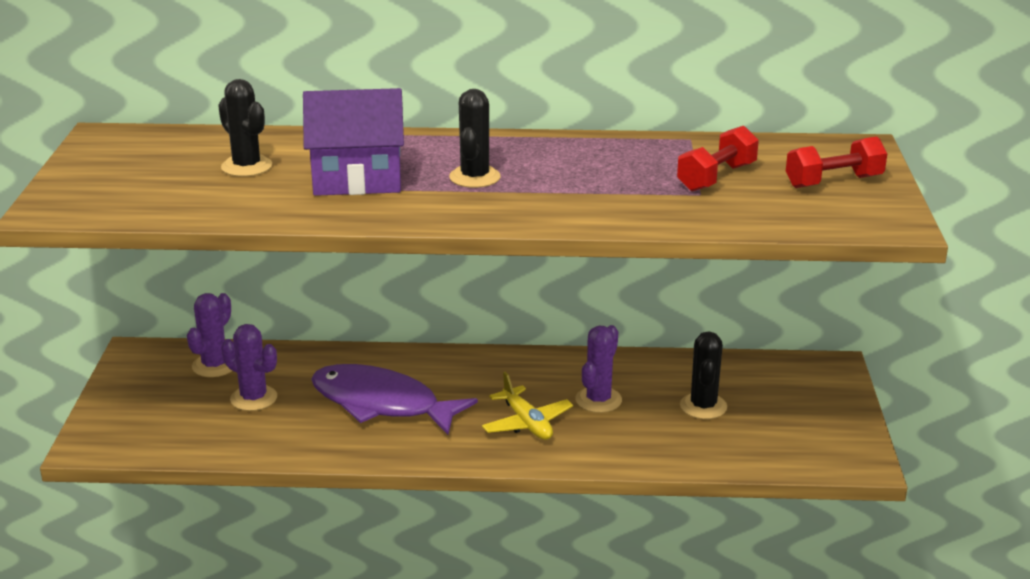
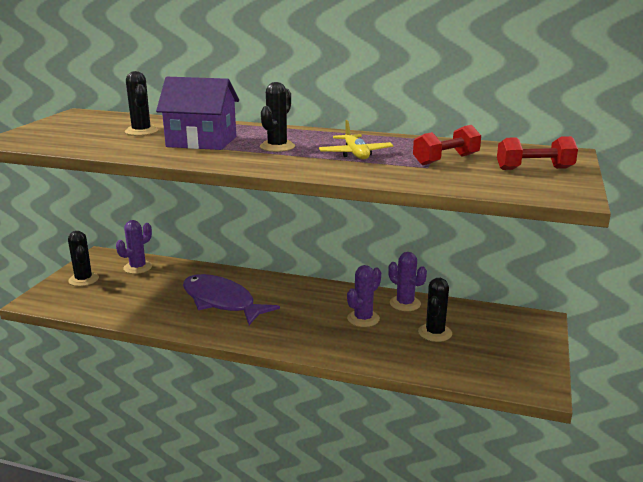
camera: 15 degrees right, 5 degrees down
(141, 398) = (83, 279): none -> black cactus
(253, 398) = (147, 288): purple cactus -> purple cactus (405, 303)
(527, 423) = (307, 326): yellow plane -> yellow plane (355, 154)

